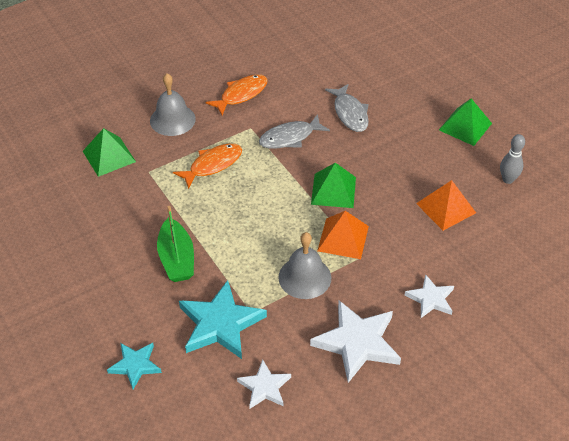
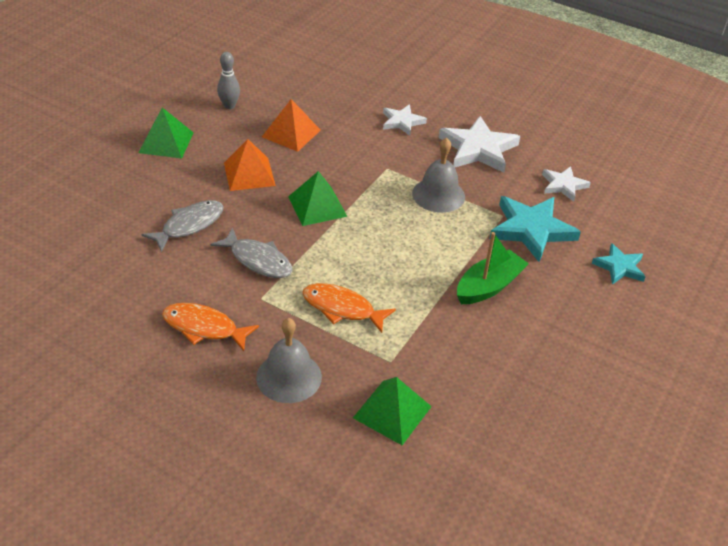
camera: 120 degrees left, 5 degrees down
(343, 238) = (375, 184): orange pyramid -> orange pyramid (249, 174)

